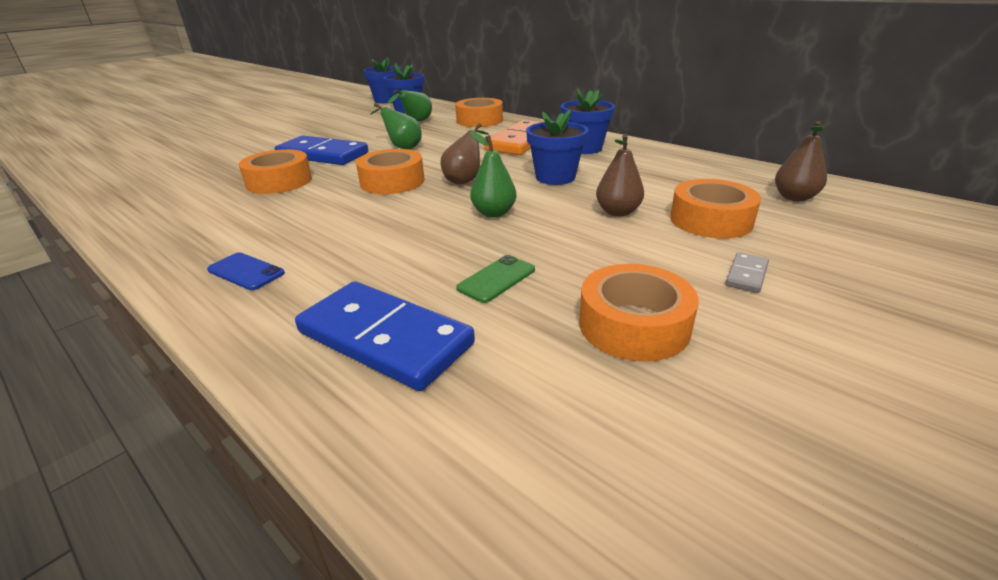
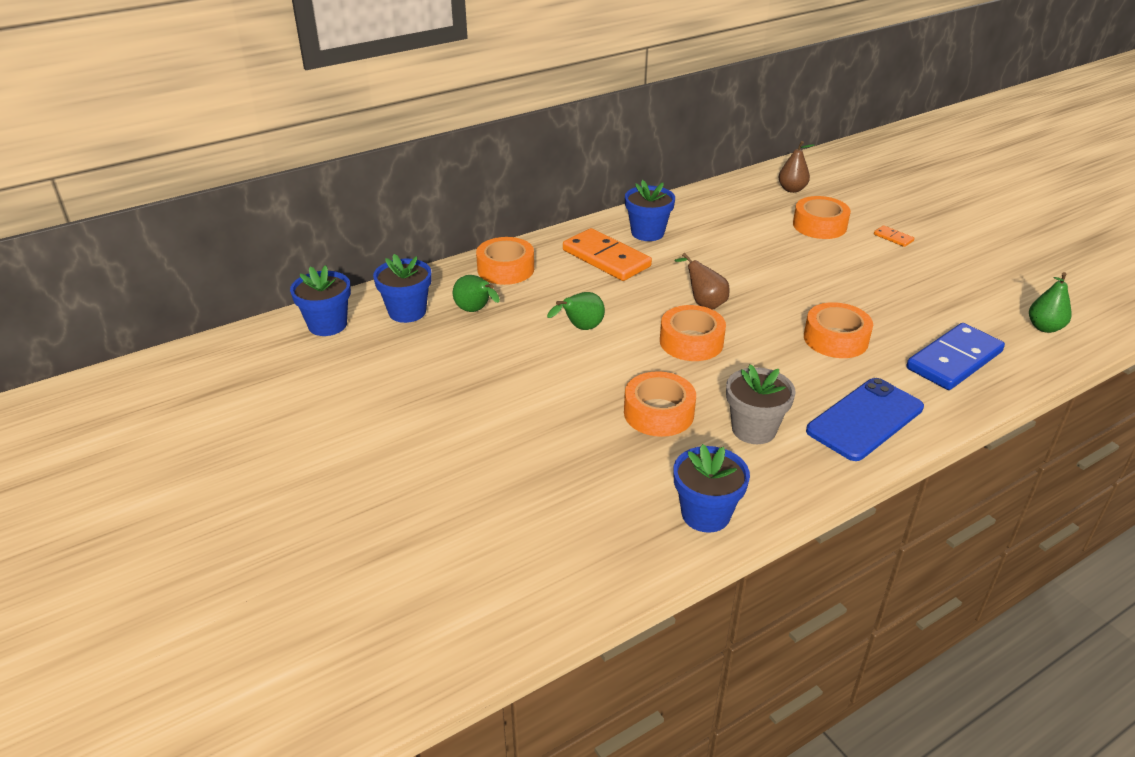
camera: 75 degrees left, 5 degrees up
(244, 217) = (753, 429): none -> grey flower pot
(246, 272) = (865, 419): blue phone -> blue phone, size x2.02
(323, 155) = (576, 384): blue domino -> none
(493, 213) = (784, 300): green pear -> green pear (1044, 327)
(496, 279) = (889, 314): green phone -> none
(555, 177) = (717, 261): blue flower pot -> blue flower pot (705, 514)
(617, 212) = (797, 252): brown pear -> none
(633, 325) = (942, 282): orange tape -> orange tape (835, 339)
(746, 275) = (893, 238): grey domino -> orange domino

